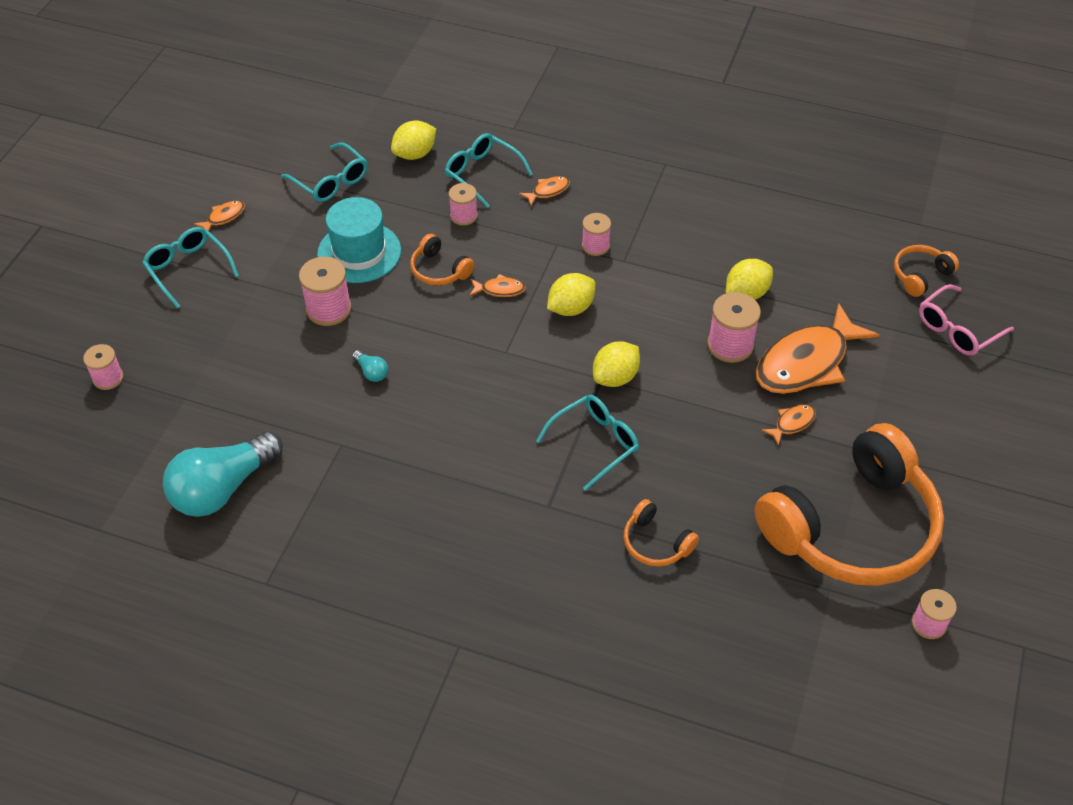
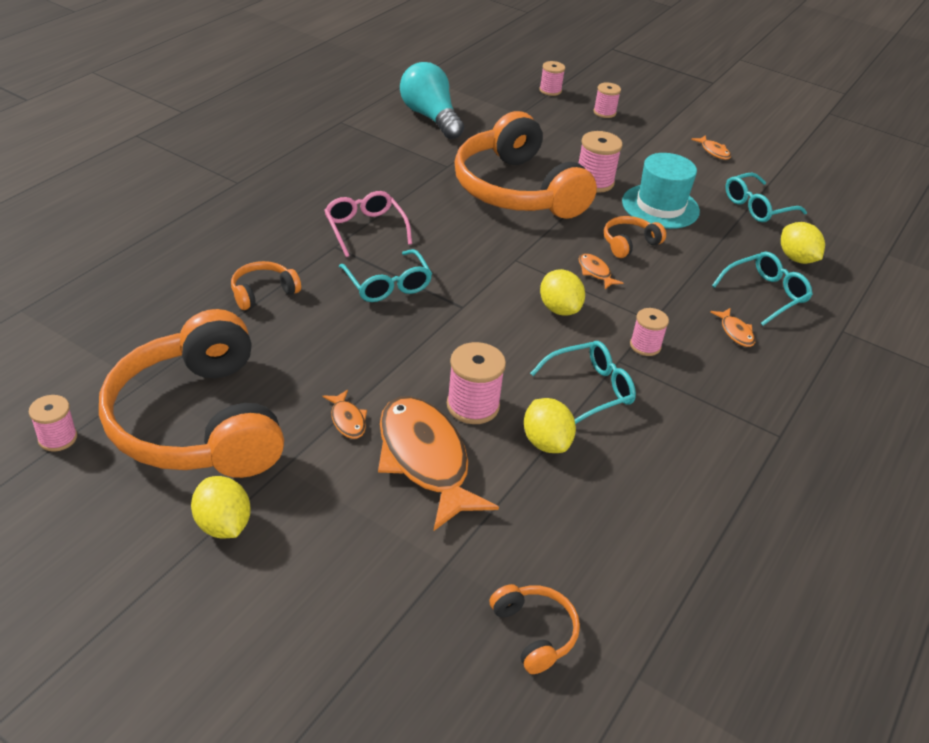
camera: 100 degrees right, 10 degrees down
(188, 269) = (654, 130): turquoise glasses -> turquoise glasses (590, 389)
(371, 372) = (517, 190): turquoise light bulb -> orange headphones
(463, 216) = (702, 271): pink spool -> pink spool (604, 112)
(500, 290) = (595, 272): orange fish -> orange fish turned 135 degrees clockwise
(615, 377) = (460, 315): yellow lemon -> yellow lemon (223, 525)
(957, 329) = (423, 635): pink glasses -> pink glasses (365, 229)

